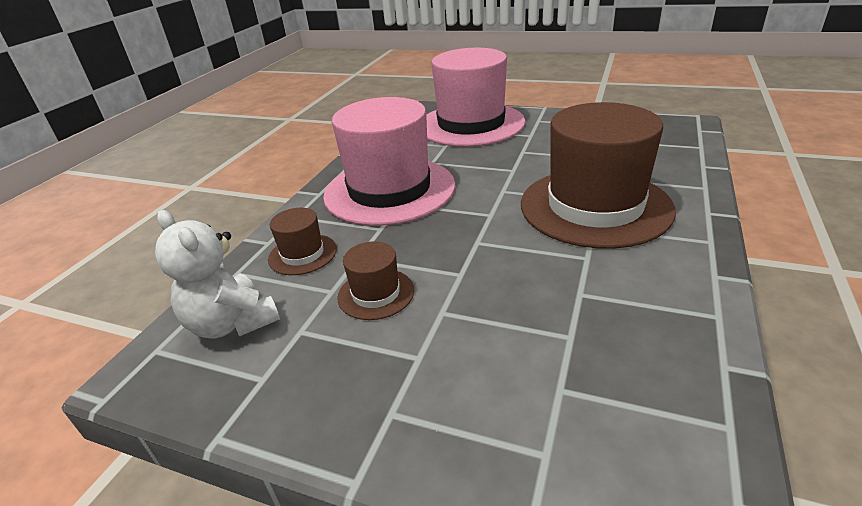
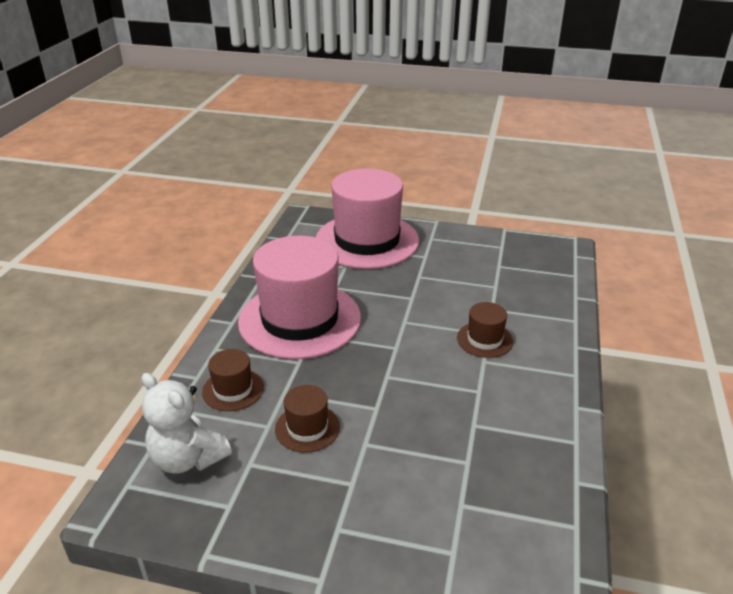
camera: 10 degrees left, 0 degrees up
(595, 206) = (484, 339): brown hat -> brown hat, size x0.44

